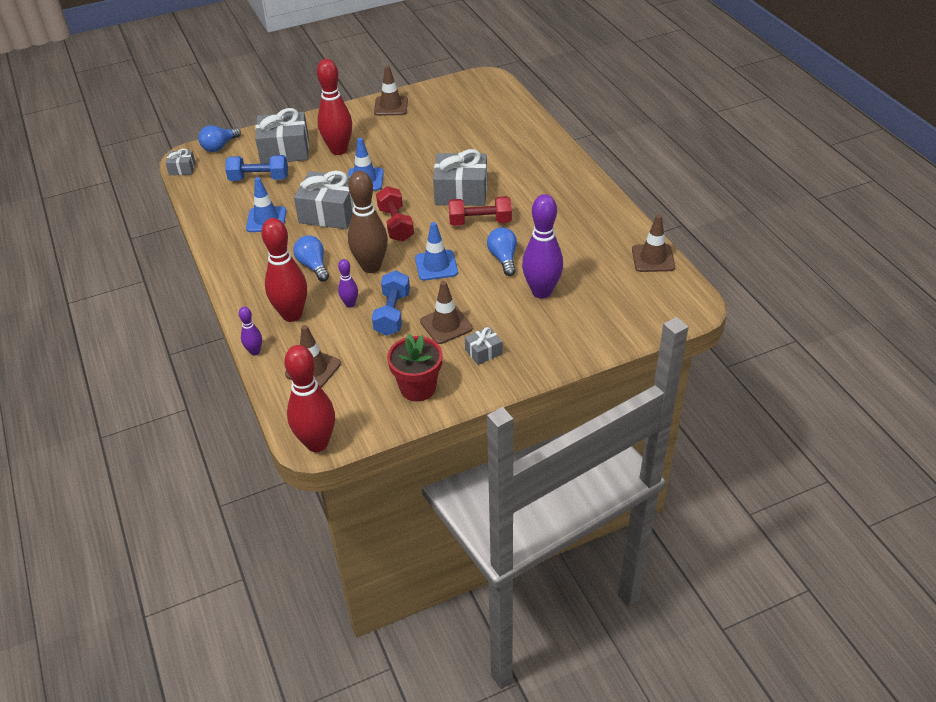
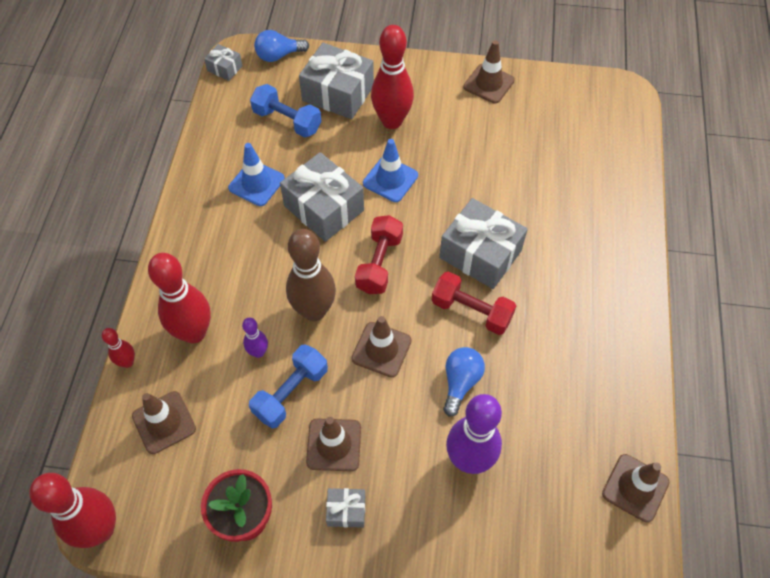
camera: 30 degrees right, 15 degrees up
(255, 351) = (127, 362): purple bowling pin -> red bowling pin
(313, 266) = (259, 275): blue light bulb -> none
(436, 265) = (381, 349): blue traffic cone -> brown traffic cone

